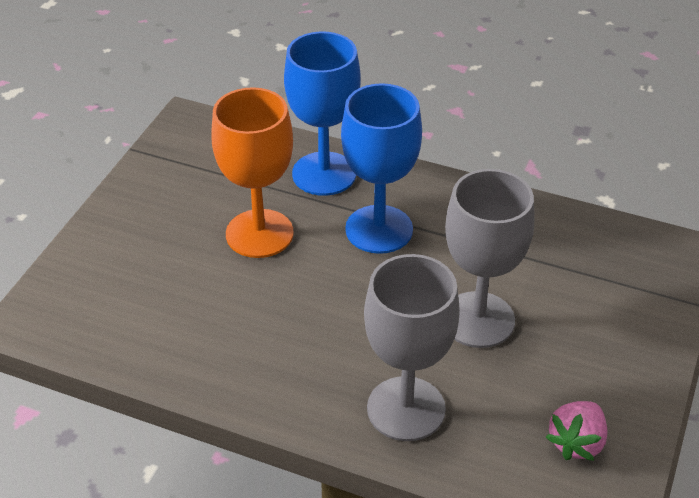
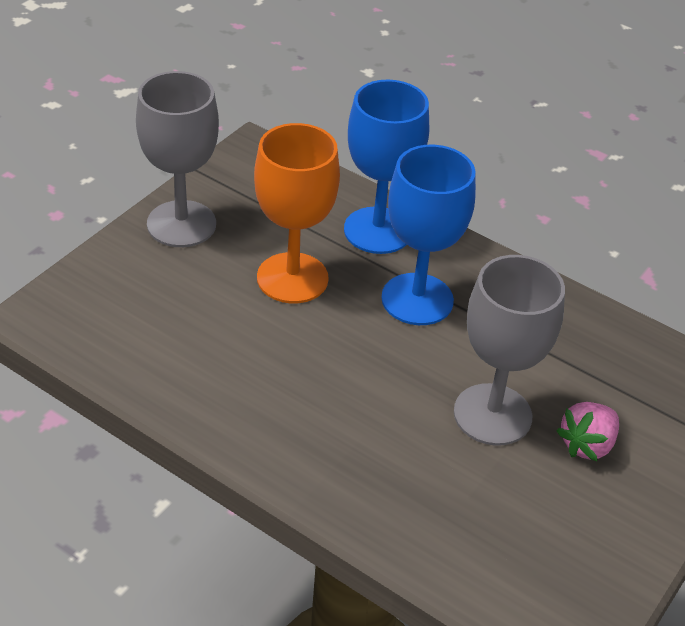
camera: 10 degrees right, 0 degrees up
(406, 409) = (388, 489): grey goblet -> grey goblet (181, 224)
(576, 443) = (558, 565): pink strawberry -> pink strawberry (587, 445)

